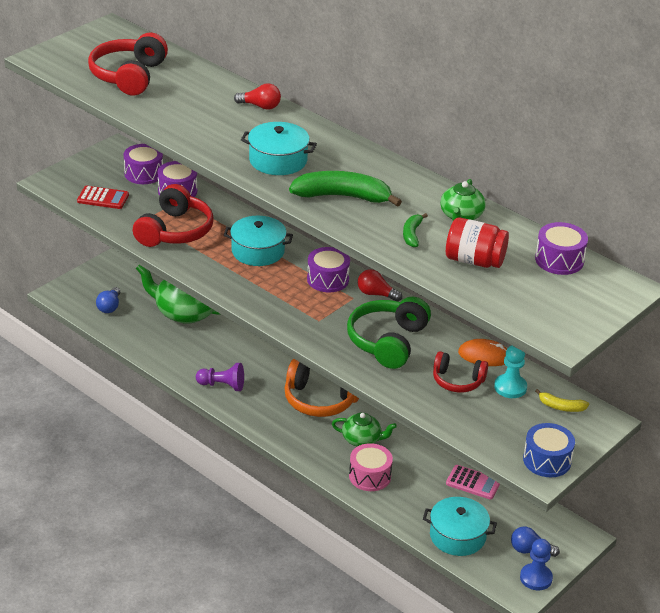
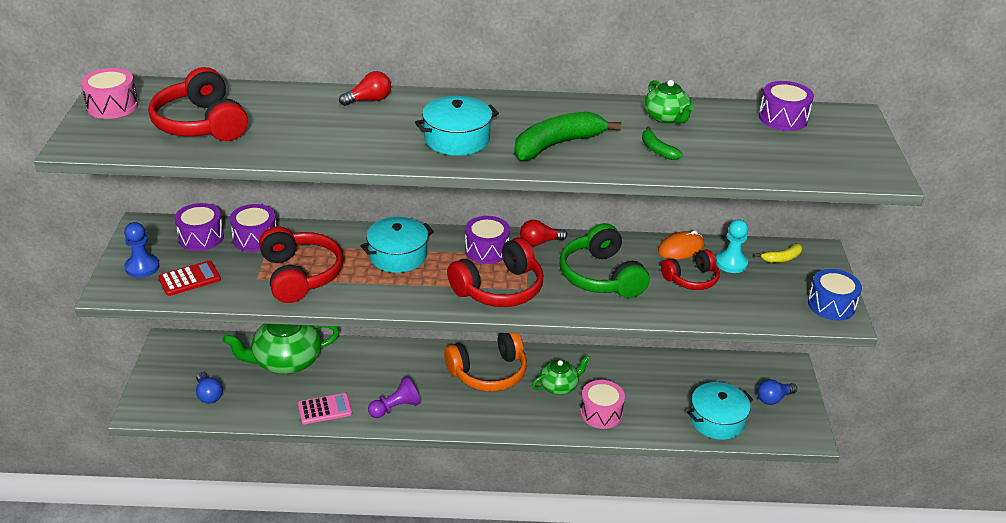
camera: 40 degrees left, 0 degrees up
(92, 40) = (112, 106): none -> pink drum
(298, 310) = (499, 289): none -> red headphones
(473, 483) = (675, 371): pink calculator -> pink calculator (325, 409)
(474, 261) = (732, 148): red jar -> none
(536, 578) = (803, 417): blue pawn -> blue pawn (142, 267)

